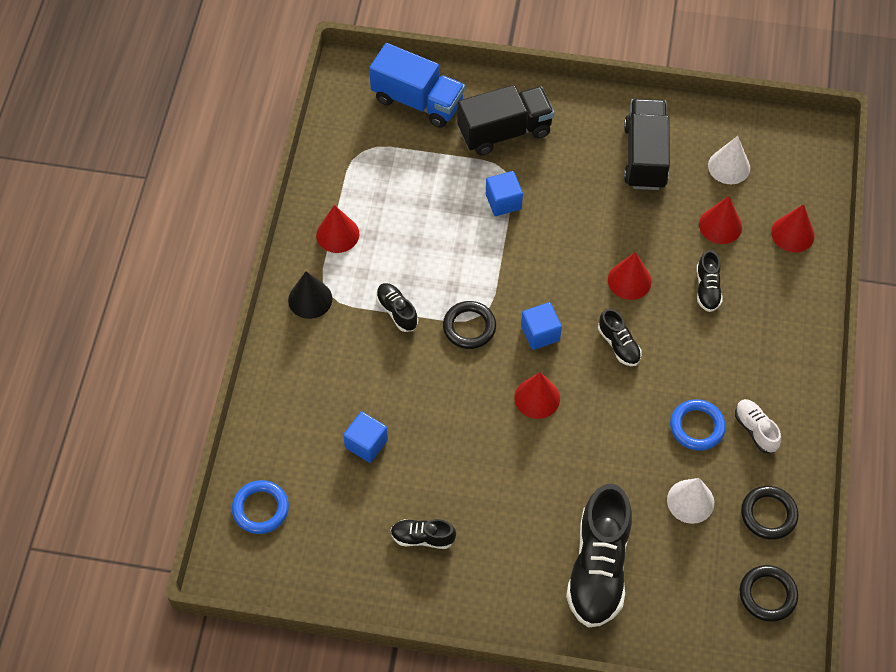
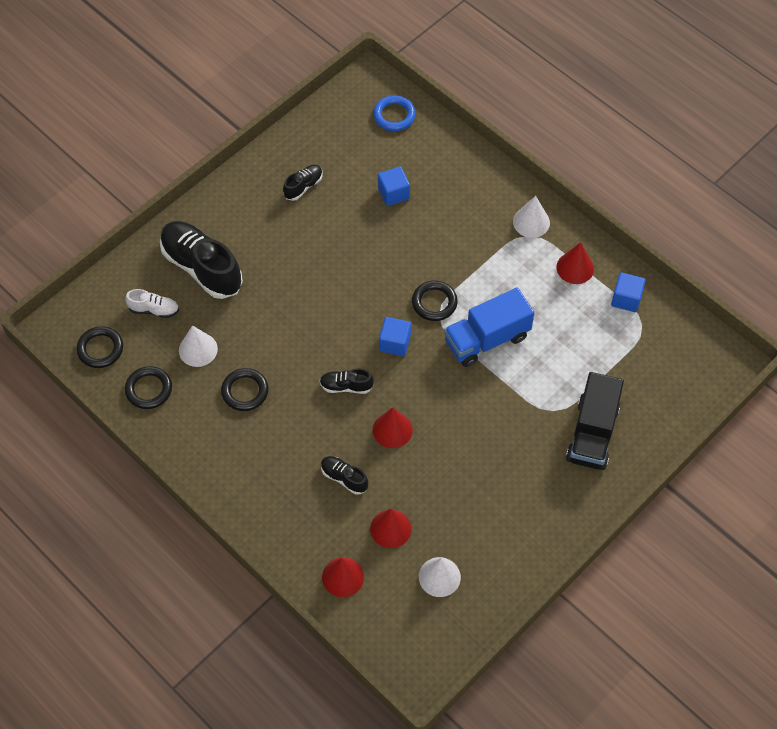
camera: 125 degrees right, 0 degrees up
(310, 299) = (531, 222): black cone -> white cone
(397, 311) = (481, 267): black shoe -> none
(417, 101) = (666, 391): blue truck -> blue truck (487, 339)
(503, 201) = (525, 391): blue cube -> blue cube (626, 299)
(537, 398) = (347, 309): red cone -> none
(645, 156) = (495, 520): black truck -> none
(697, 427) = (245, 391): blue ring -> black ring
(755, 430) = (212, 426): white shoe -> white shoe (154, 309)

